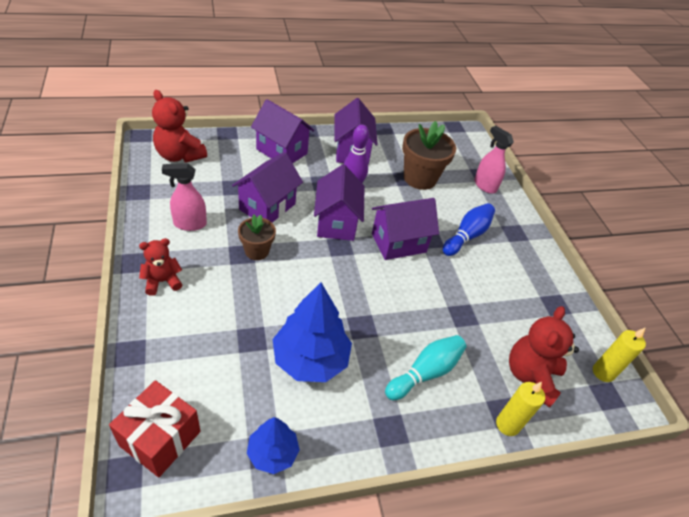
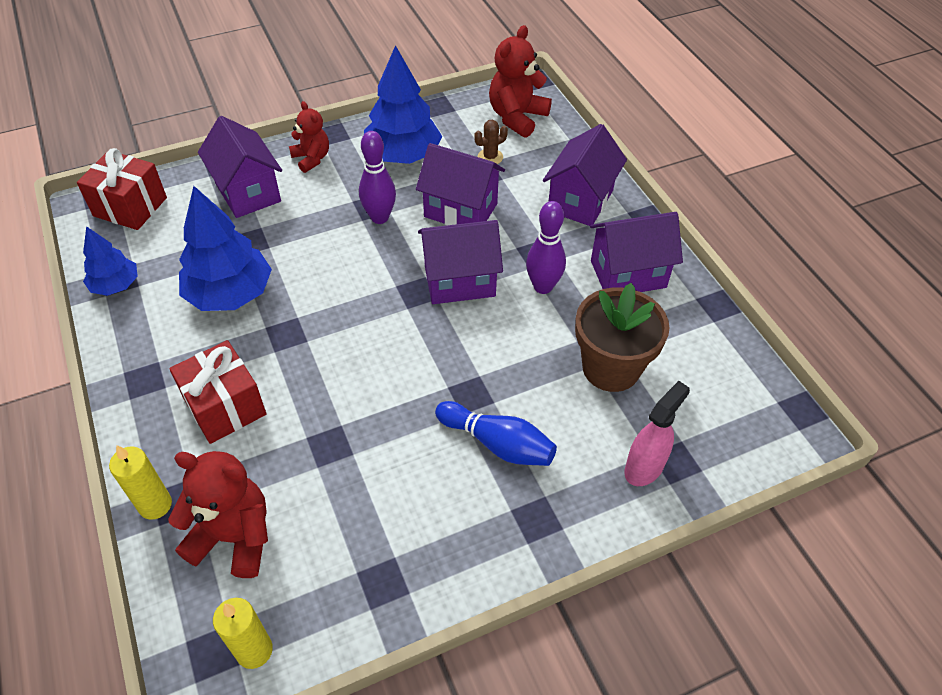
camera: 85 degrees right, 5 degrees up
(189, 224) = (403, 155): pink spray bottle -> blue tree
(217, 179) = (490, 157): none -> brown cactus
(257, 251) = (379, 217): brown flower pot -> purple bowling pin
(398, 243) = (447, 355): purple house -> purple house (248, 192)
(425, 373) = (225, 406): turquoise bowling pin -> red gift

